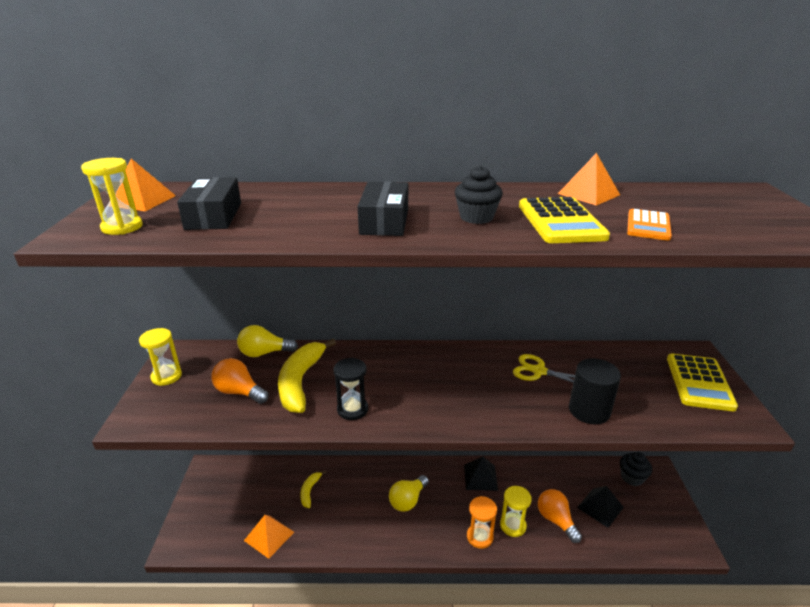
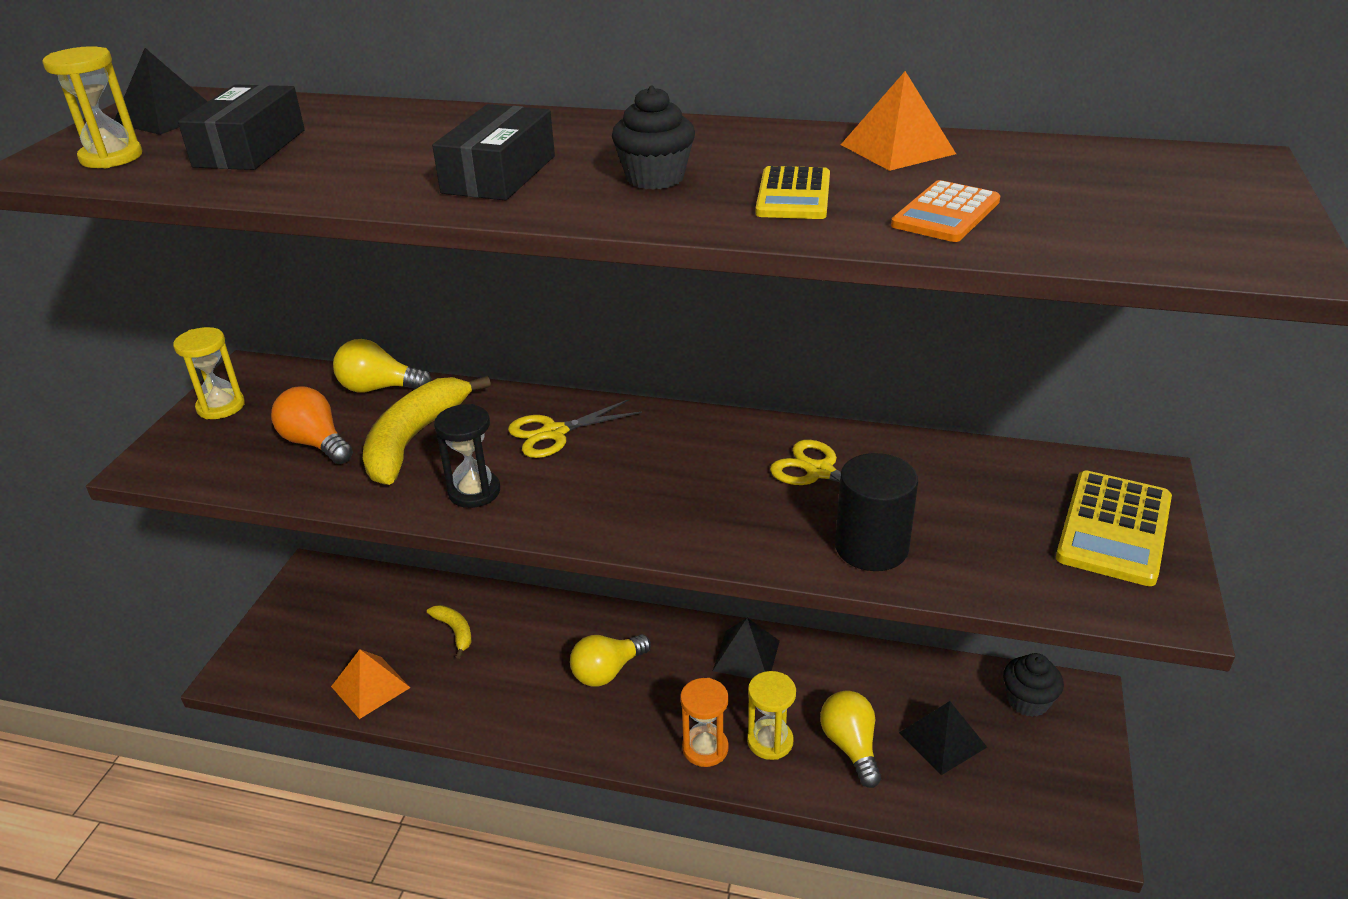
camera: 15 degrees right, 5 degrees up
(142, 200) = (166, 117): orange pyramid -> black pyramid
(310, 491) = (455, 631): yellow banana -> yellow banana turned 120 degrees clockwise
(382, 367) = (554, 433): none -> yellow scissors
(556, 520) = (850, 746): orange light bulb -> yellow light bulb
(560, 221) = (793, 195): yellow calculator -> yellow calculator, size x0.62

